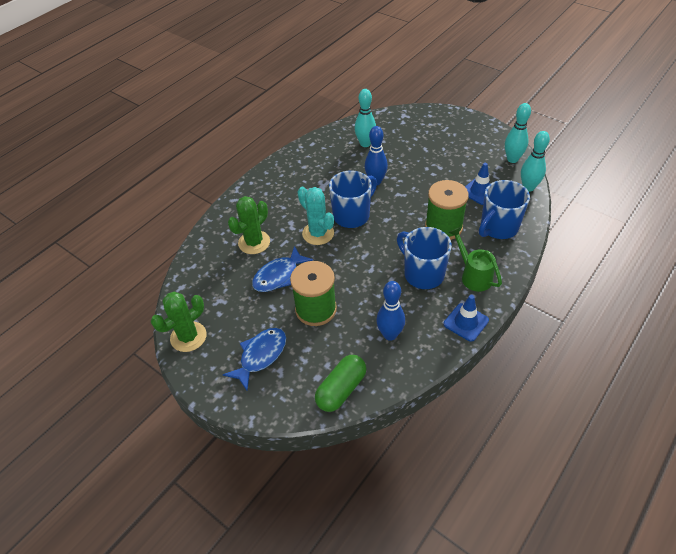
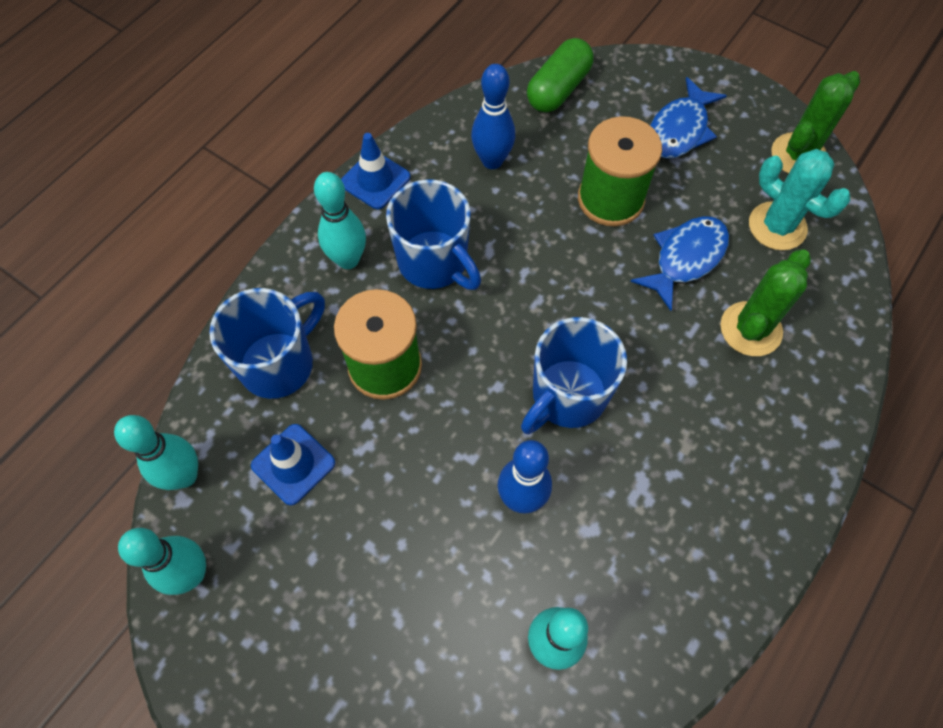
camera: 175 degrees right, 15 degrees up
(318, 233) = (630, 350): turquoise cactus -> turquoise cactus (777, 226)
(473, 276) = (348, 259): green watering can -> turquoise bowling pin

